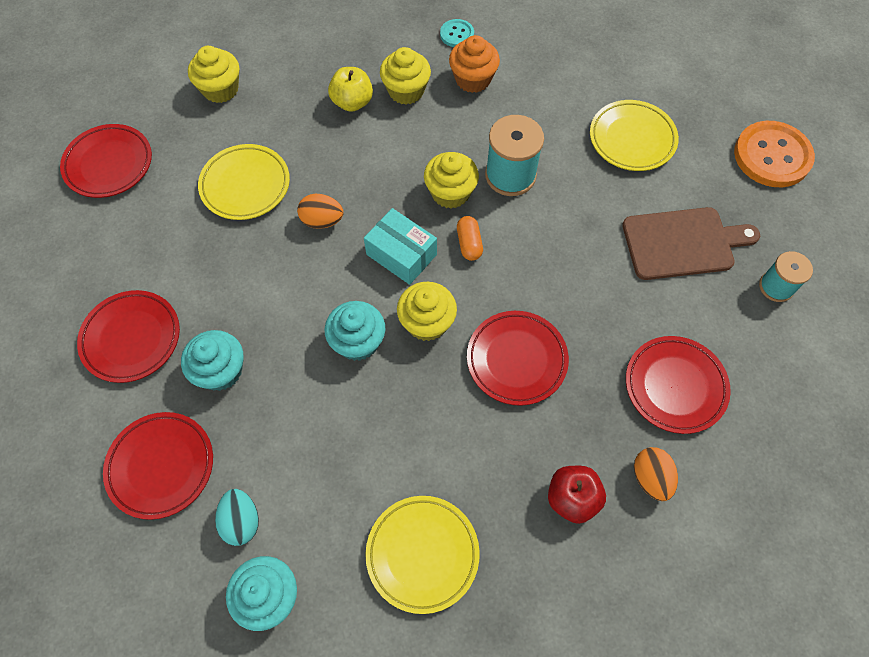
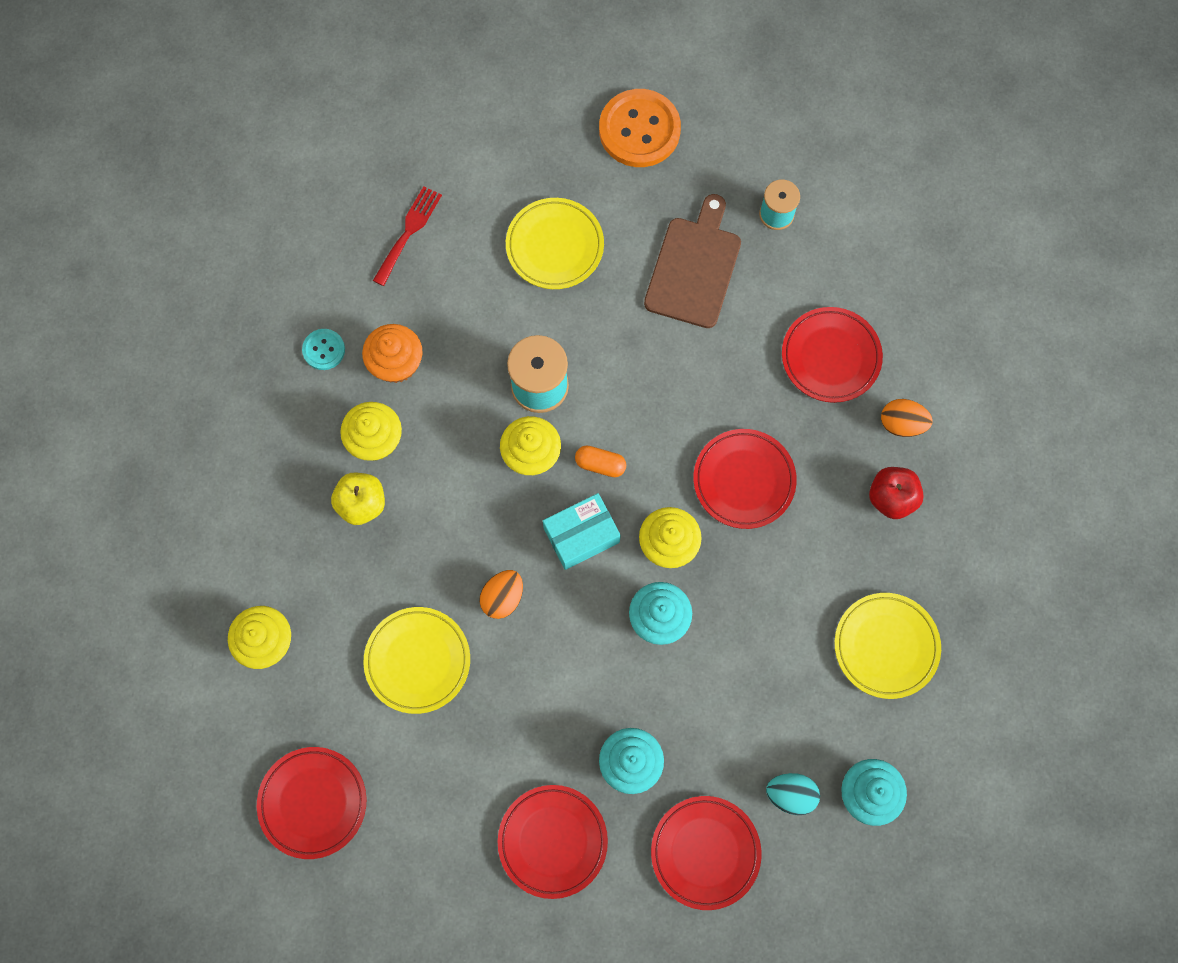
camera: 65 degrees left, 10 degrees up
(579, 46) = (408, 232): none -> red fork

